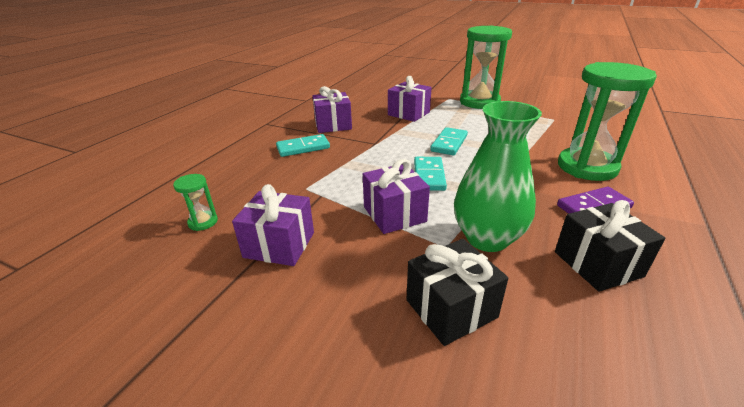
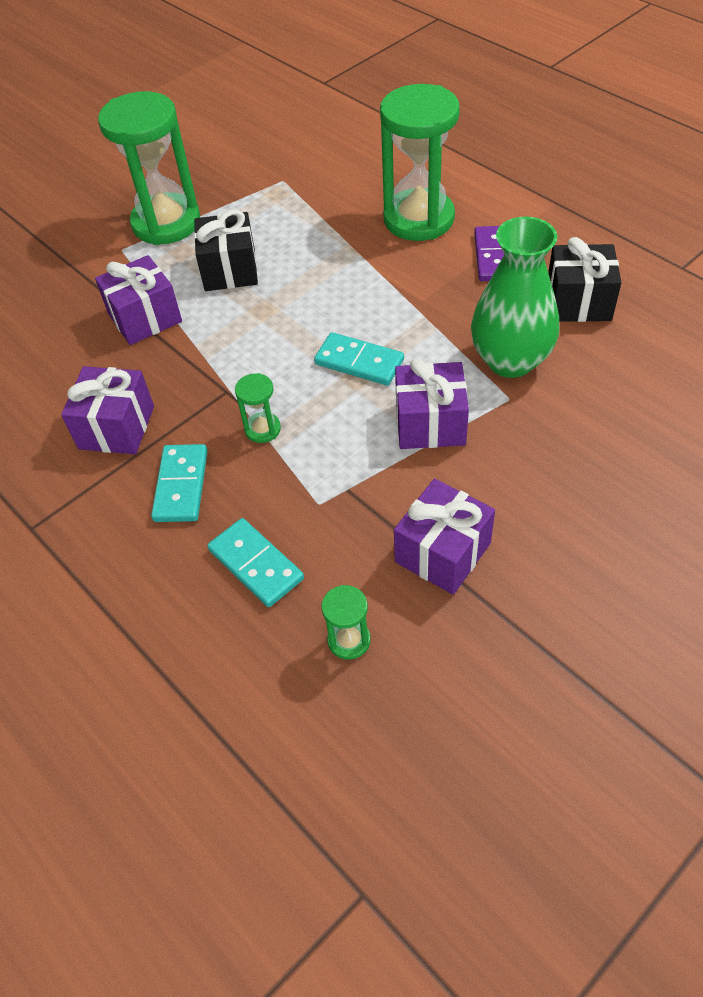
camera: 65 degrees left, 20 degrees up
(353, 159) = (262, 429): none -> green hourglass
(449, 143) = (282, 310): turquoise domino -> turquoise domino (255, 564)
(451, 308) = (599, 427): black gift -> black gift (230, 270)

